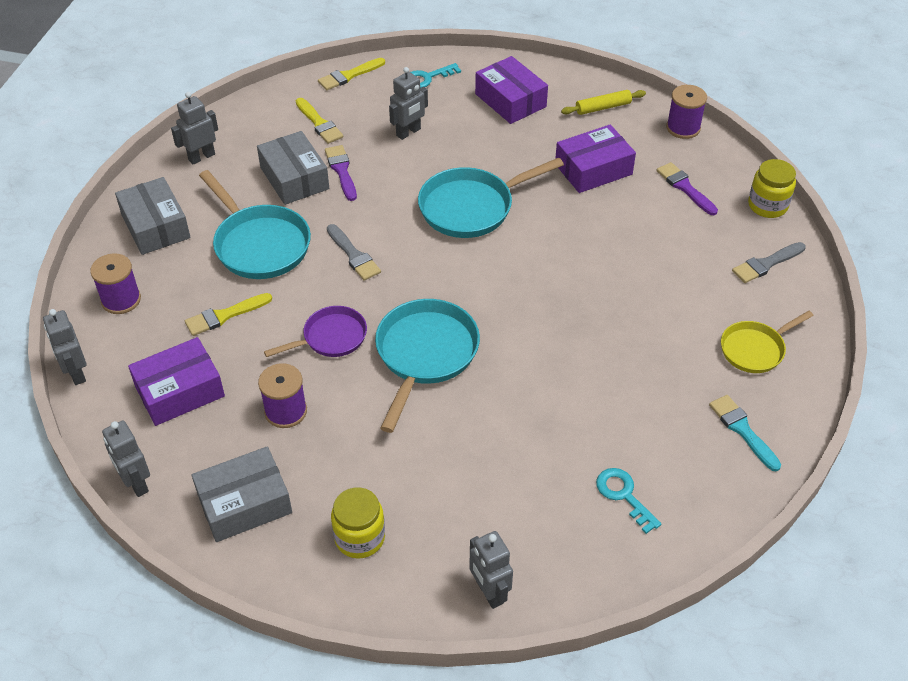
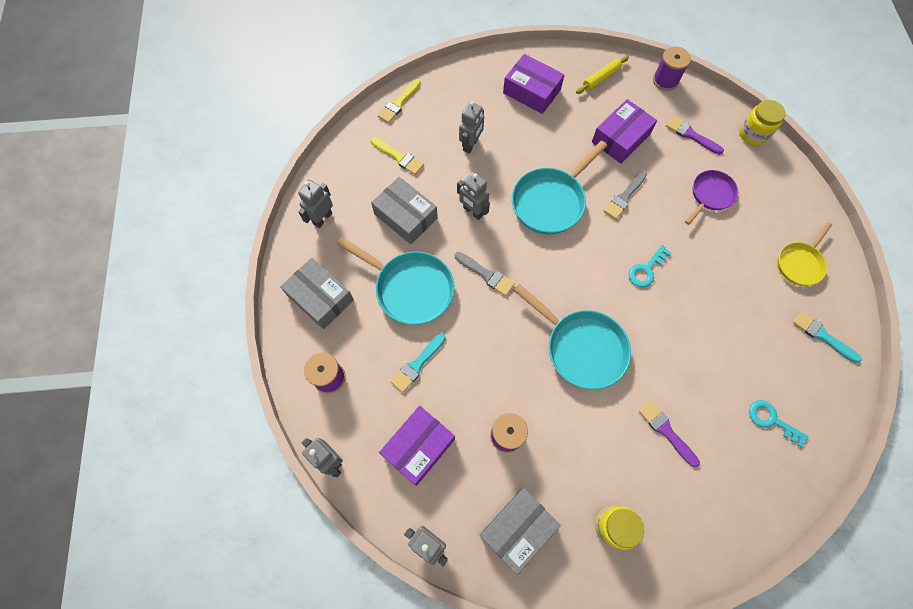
camera: 20 degrees left, 20 degrees up
(224, 316) = (417, 364): yellow brush -> turquoise brush
(331, 337) = (506, 357): purple pan -> purple pan (710, 195)
(341, 170) = (438, 197): purple brush -> purple brush (666, 431)
(425, 354) = (581, 348): turquoise pan -> turquoise pan turned 135 degrees clockwise
(427, 78) = (460, 88): turquoise key -> turquoise key (646, 269)
(489, 592) = (722, 537): grey robot -> grey robot (473, 211)
(766, 264) = (774, 186): grey brush -> grey brush (624, 197)

